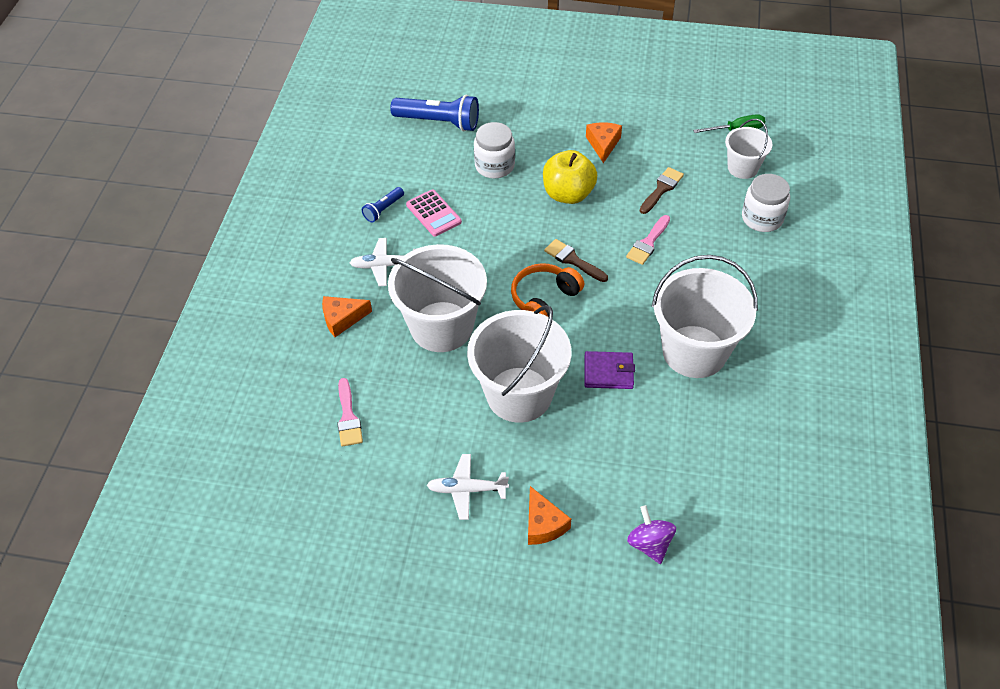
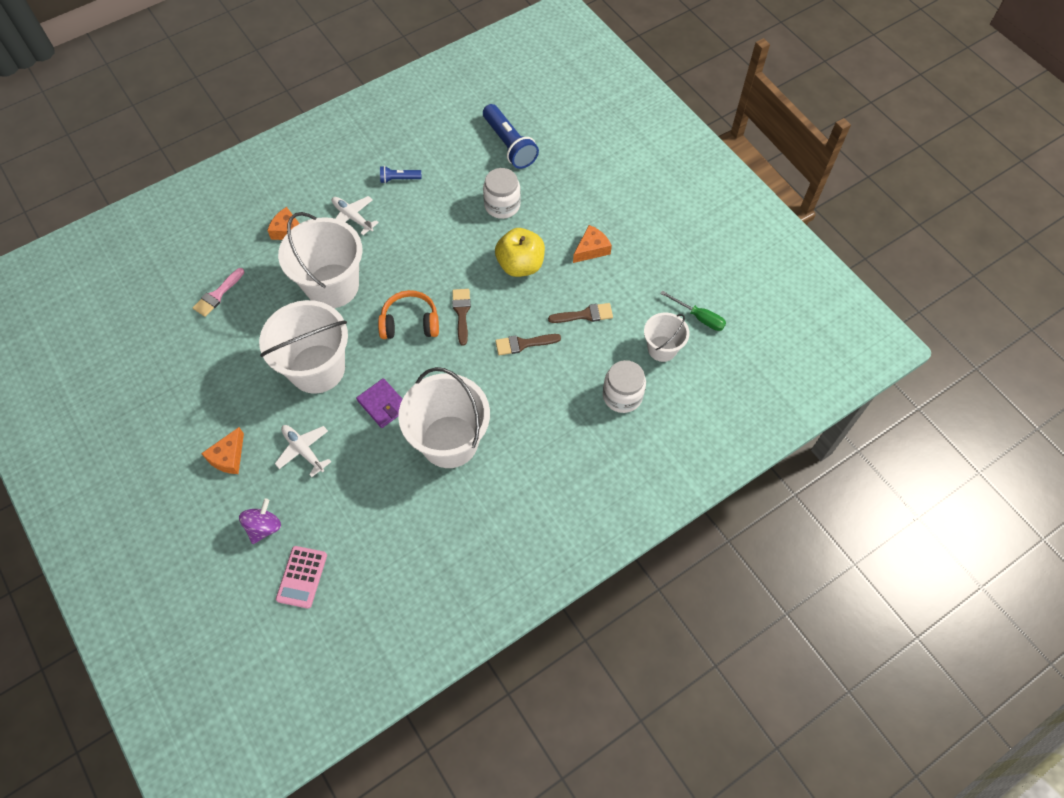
camera: 45 degrees right, 10 degrees up
(433, 213) = (423, 207): pink calculator -> pink calculator (302, 577)
(467, 490) = (219, 397): white plane -> white plane (304, 450)
(648, 243) = (523, 344): pink brush -> brown brush

